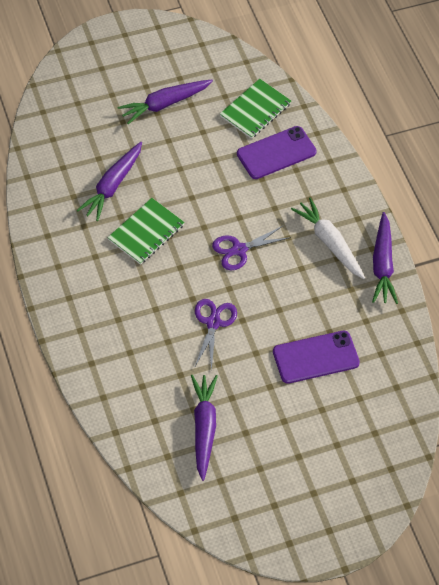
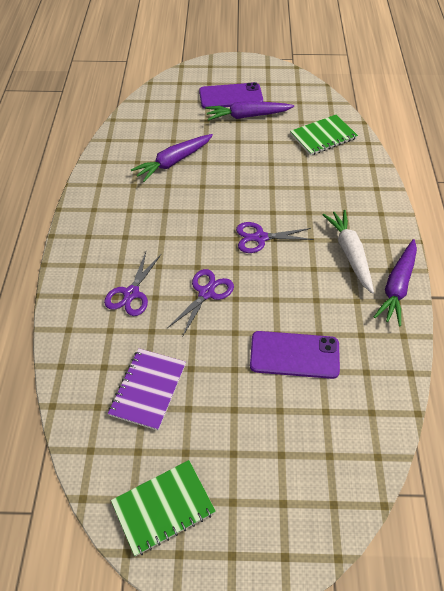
camera: 25 degrees right, 5 degrees down
(143, 345) = (131, 293): none -> purple scissors
(146, 232) = (183, 203): green notebook -> green notebook (163, 508)
(204, 427) = (148, 389): purple carrot -> purple notebook
(276, 153) = (328, 171): purple phone -> purple phone (230, 96)

